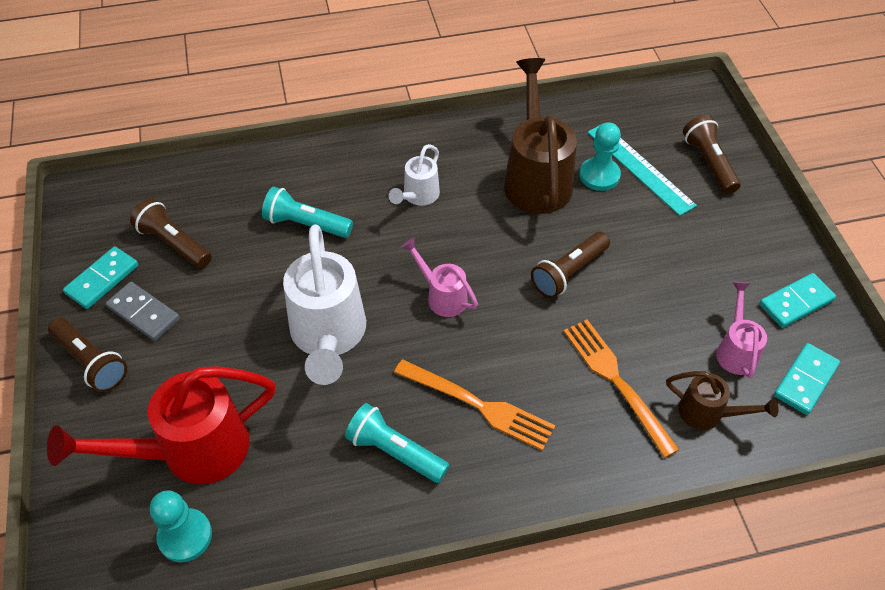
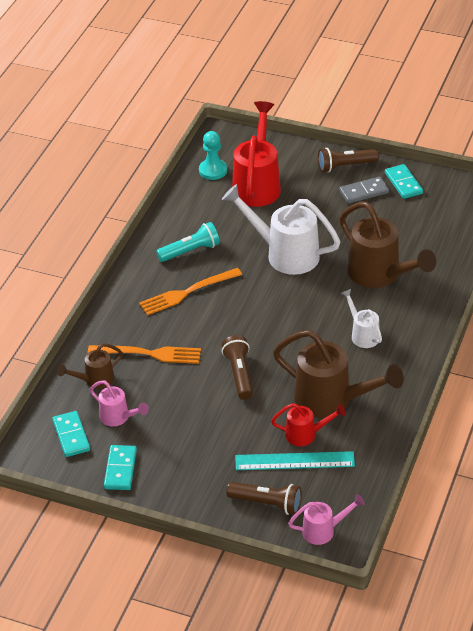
camera: 125 degrees right, 10 degrees down
(174, 243) = (410, 217): brown flashlight -> none
(306, 224) = (380, 275): turquoise flashlight -> brown watering can
(442, 296) = (272, 310): pink watering can -> pink watering can (324, 530)
(599, 175) = (306, 434): turquoise pawn -> red watering can

